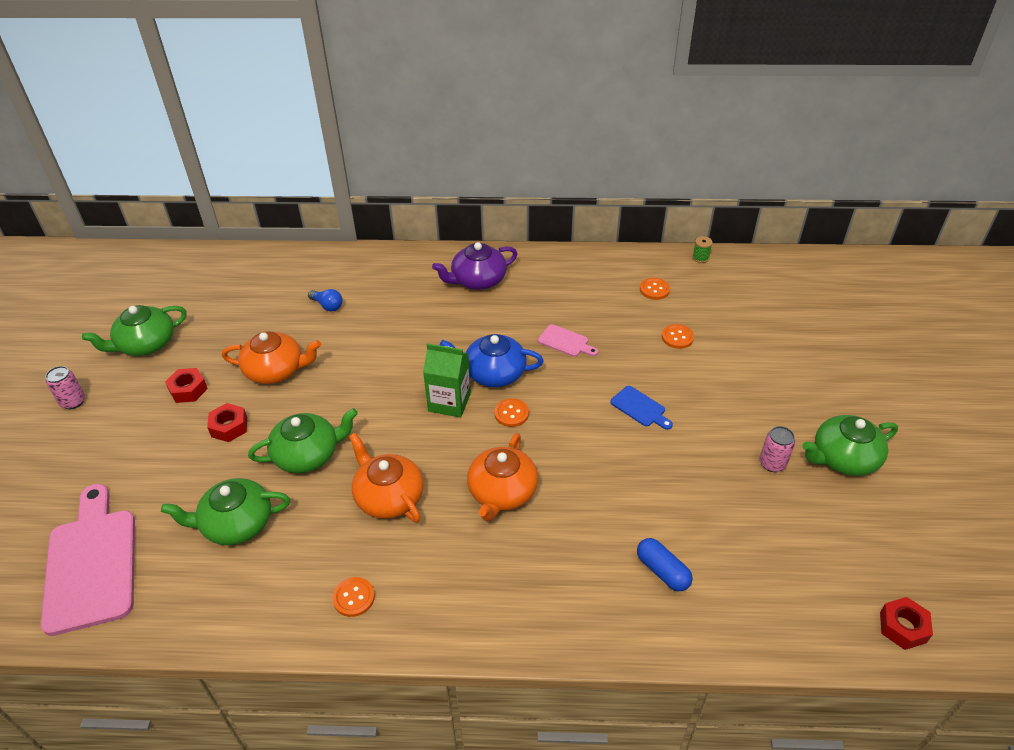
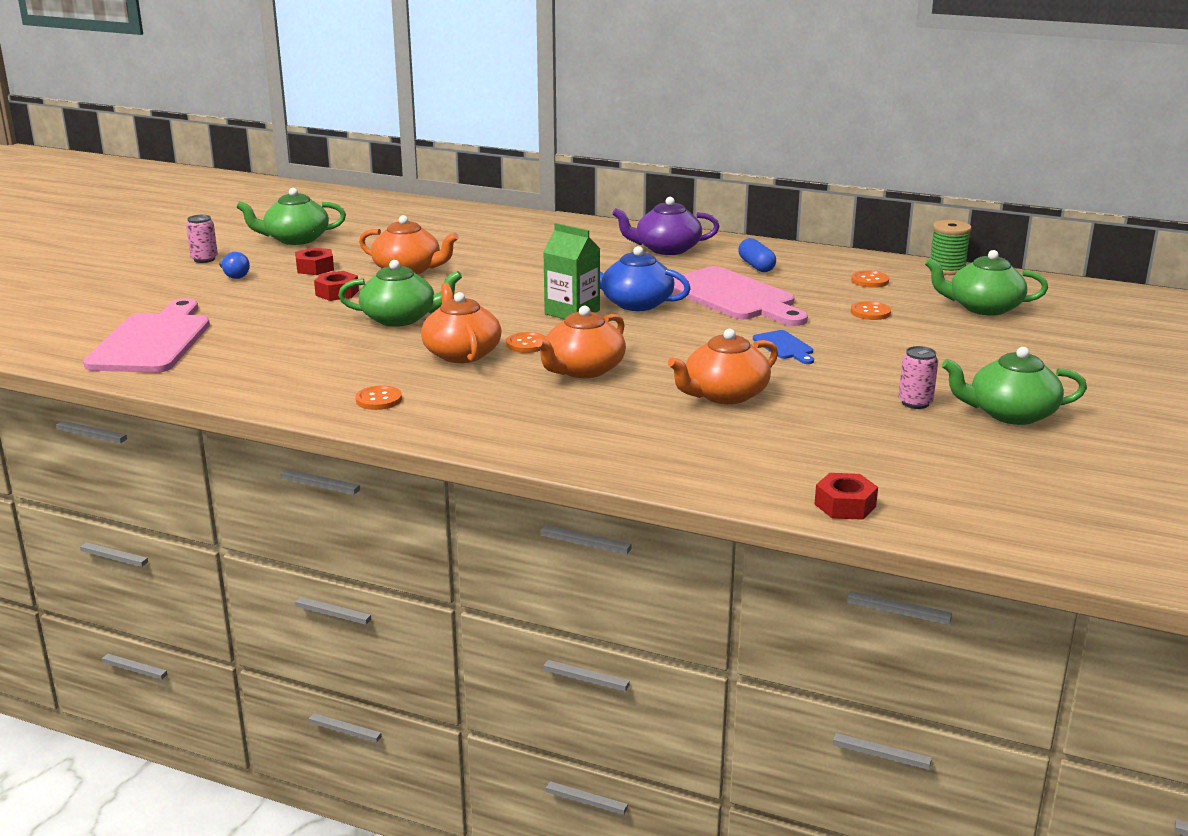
camera: 20 degrees right, 20 degrees down
(236, 523) = (300, 343): green teapot -> green teapot (983, 308)
(327, 306) = (492, 242): blue light bulb -> blue light bulb (234, 275)
(511, 413) = (634, 328): orange button -> orange button (527, 344)
(565, 342) = (734, 297): pink cutting board -> pink cutting board, size x2.22
(630, 496) = (724, 395): none -> orange teapot
(662, 571) = (721, 442): blue capsule -> blue capsule (756, 266)
(700, 258) = (946, 269): green spool -> green spool, size x1.75
(903, 627) = (984, 525): red nut -> red nut (845, 505)

